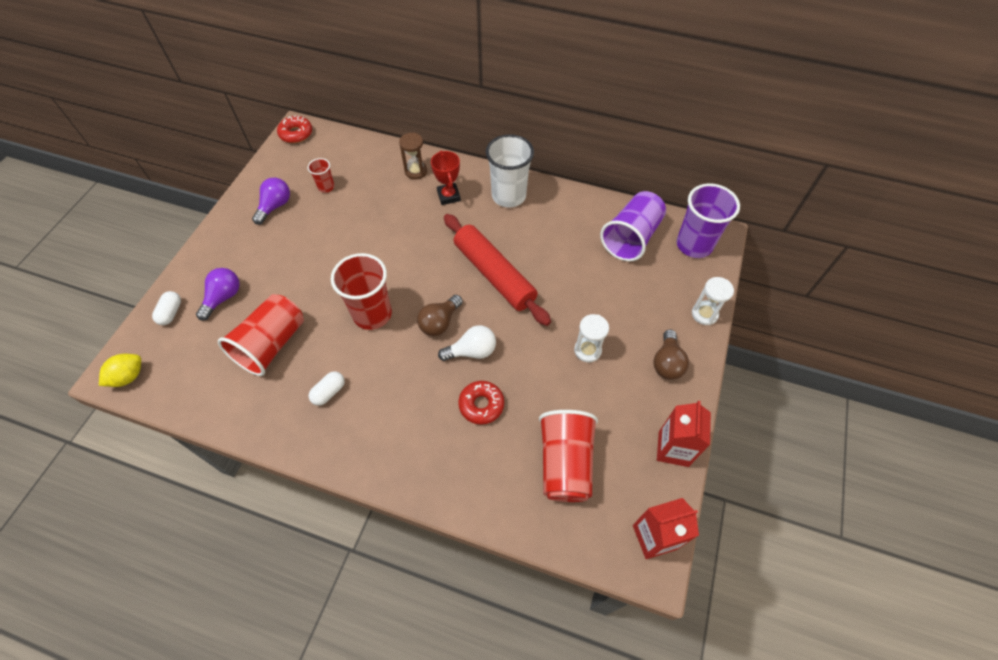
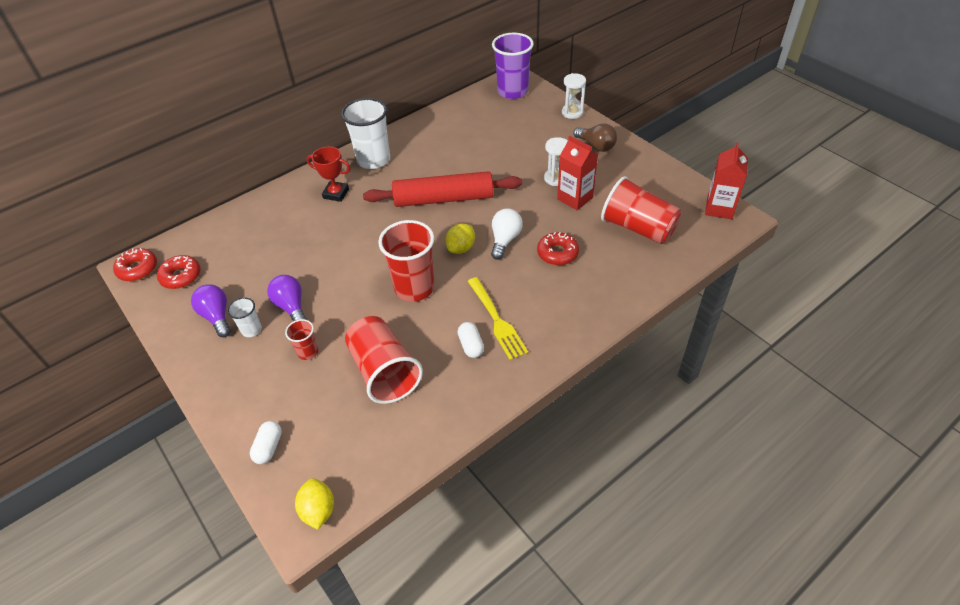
camera: 55 degrees left, 10 degrees down
(171, 313) = (268, 447): white capsule -> white capsule turned 60 degrees clockwise
(223, 298) = (292, 394): purple light bulb -> purple light bulb (291, 307)
(273, 234) = (251, 330): none -> white cup
(302, 161) = (181, 276): none -> red donut
(326, 187) = (235, 270): red cup -> red cup (308, 352)
(368, 396) = (496, 320): none -> yellow fork
(416, 171) = (285, 203): brown hourglass -> none
(440, 322) = (461, 248): brown light bulb -> yellow lemon
(631, 238) = (478, 116): purple cup -> none
(673, 449) = (662, 172): red carton -> red carton (575, 198)

